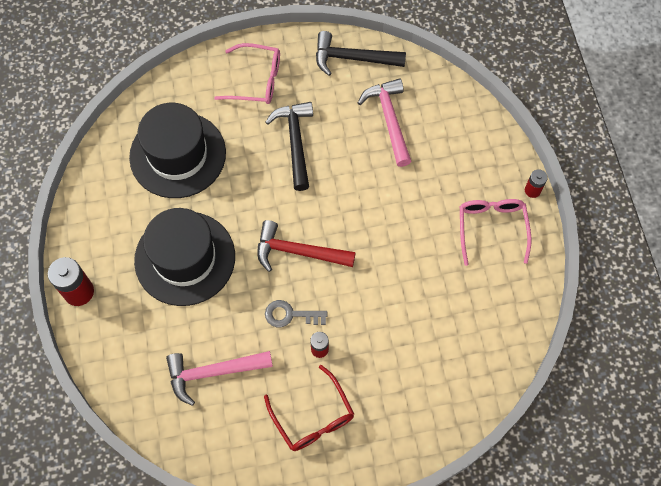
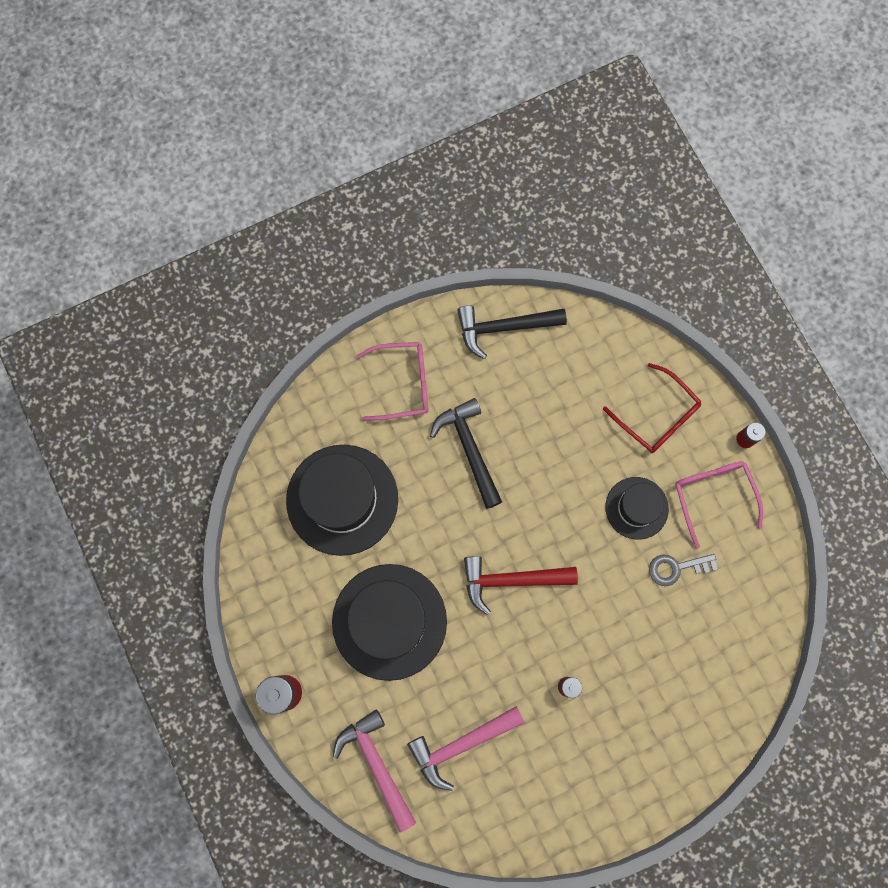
camera: 15 degrees left, 10 degrees up
(290, 315) = (524, 656): grey key -> grey key (676, 568)
(313, 417) = (582, 765): red glasses -> red glasses (657, 416)
(389, 119) = (566, 394): pink hammer -> pink hammer (376, 764)
(423, 221) = (636, 508): none -> black hat

